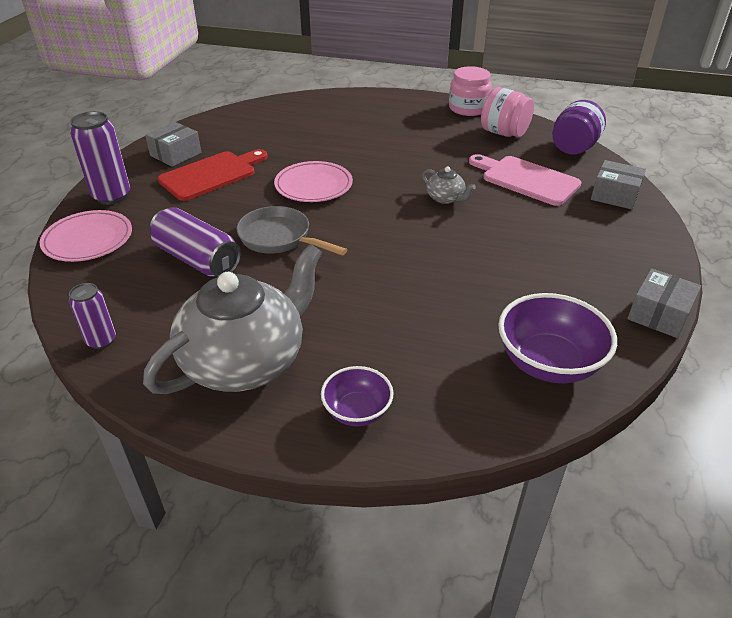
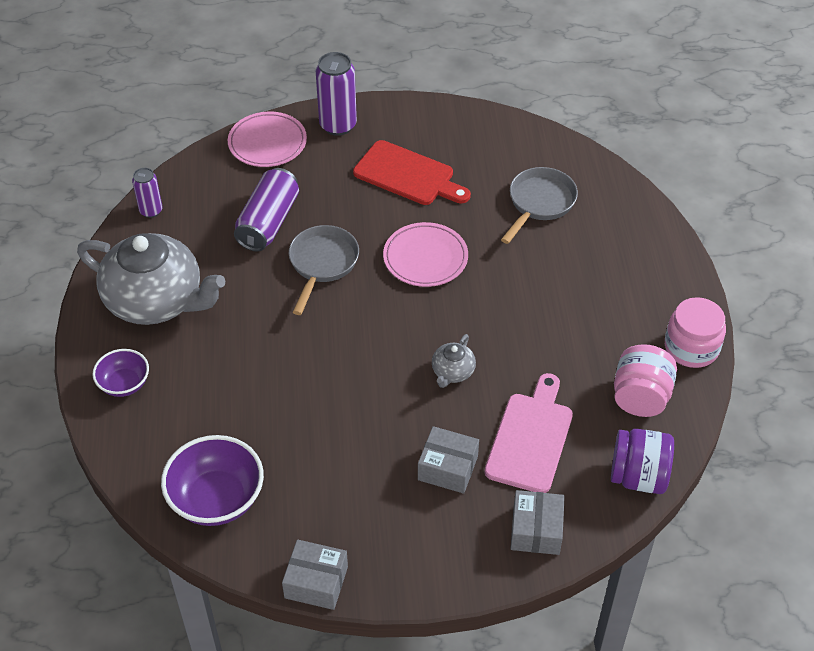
camera: 70 degrees right, 10 degrees up
(175, 154) = (433, 133): grey box -> grey box (448, 468)
(296, 129) = (539, 203): none -> grey pan

